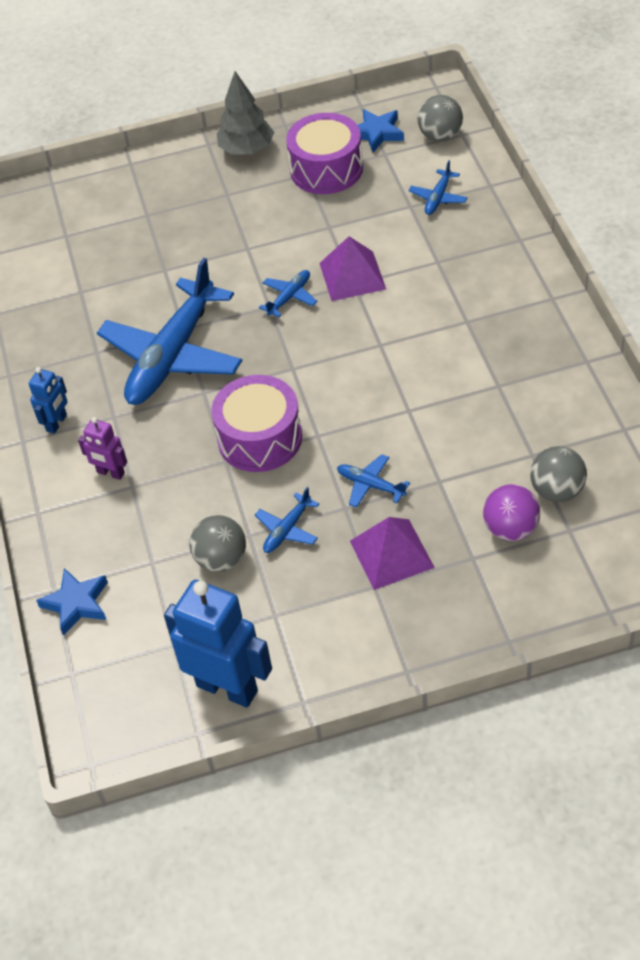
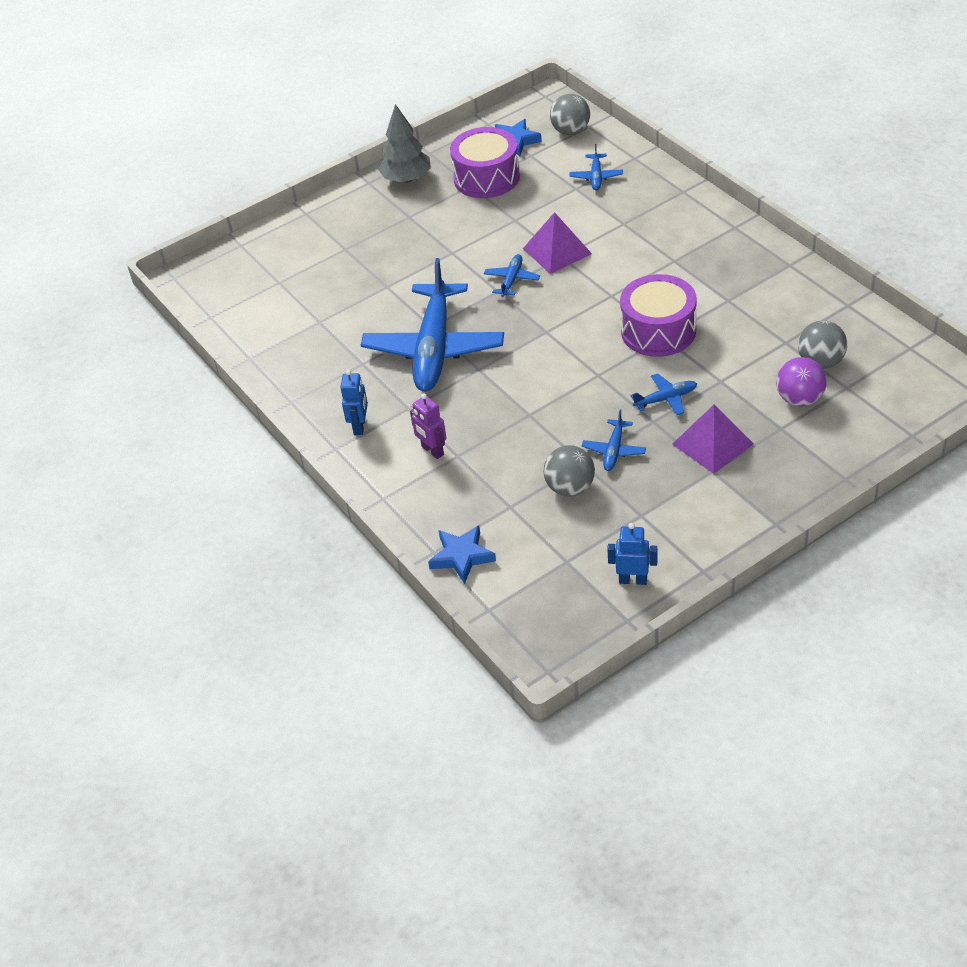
camera: 20 degrees left, 5 degrees down
(110, 473) = (432, 451): purple robot -> purple robot turned 45 degrees clockwise
(227, 688) = (633, 580): blue robot -> blue robot, size x0.51
(260, 438) = (549, 390): purple drum -> purple drum (658, 331)
(371, 485) = (665, 399): blue plane -> blue plane turned 150 degrees clockwise

